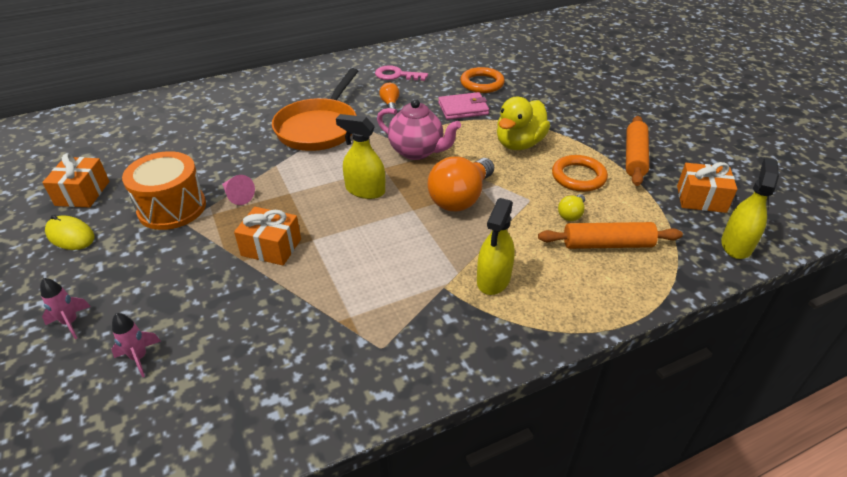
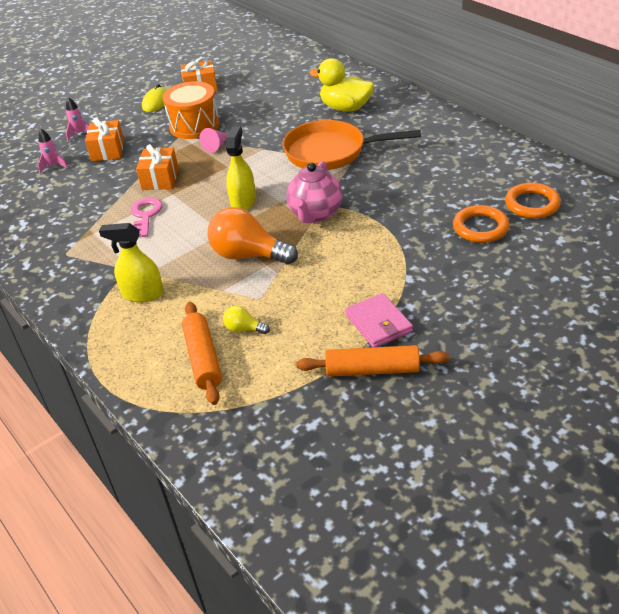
camera: 80 degrees right, 0 degrees up
(390, 104) = (395, 178): orange light bulb -> none
(396, 75) = (460, 167): pink key -> pink key (145, 215)
(463, 109) = (413, 225): pink wallet -> pink wallet (378, 323)
(519, 144) = (359, 276): yellow duck -> yellow duck (345, 108)
(578, 177) = (312, 327): orange ring -> orange ring (532, 204)
(701, 199) = (304, 432): orange gift -> orange gift (108, 150)
(736, 245) = (224, 461): yellow spray bottle -> none

